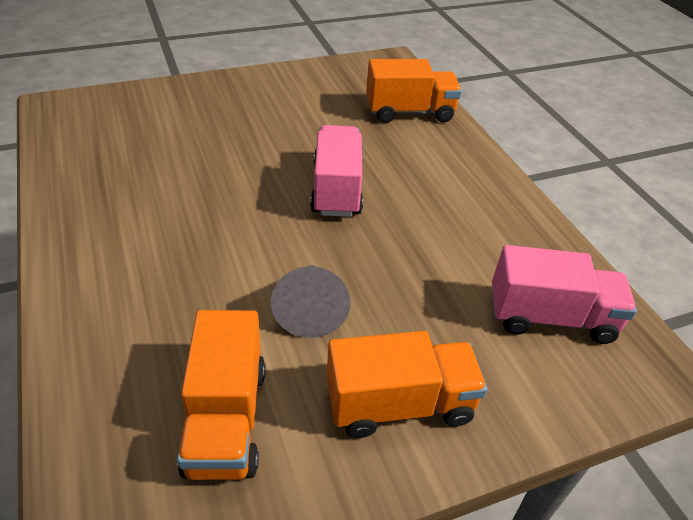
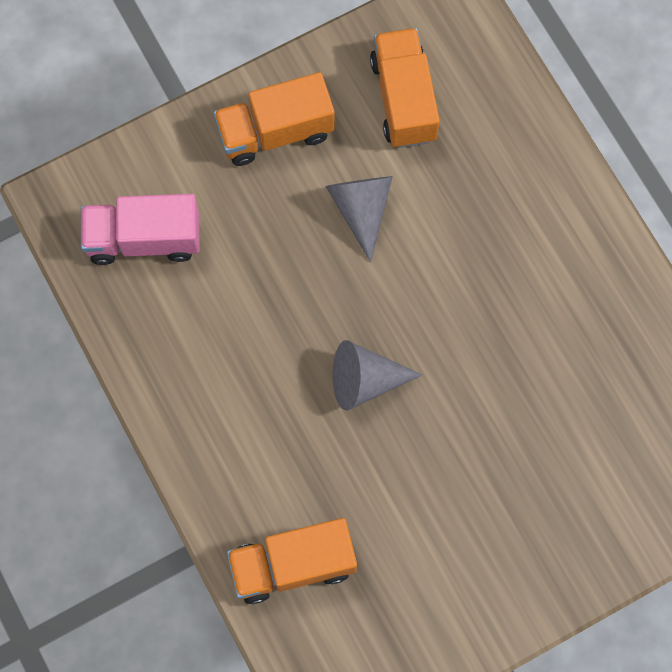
camera: 175 degrees right, 30 degrees up
(336, 189) = (365, 381): pink truck -> grey cone

